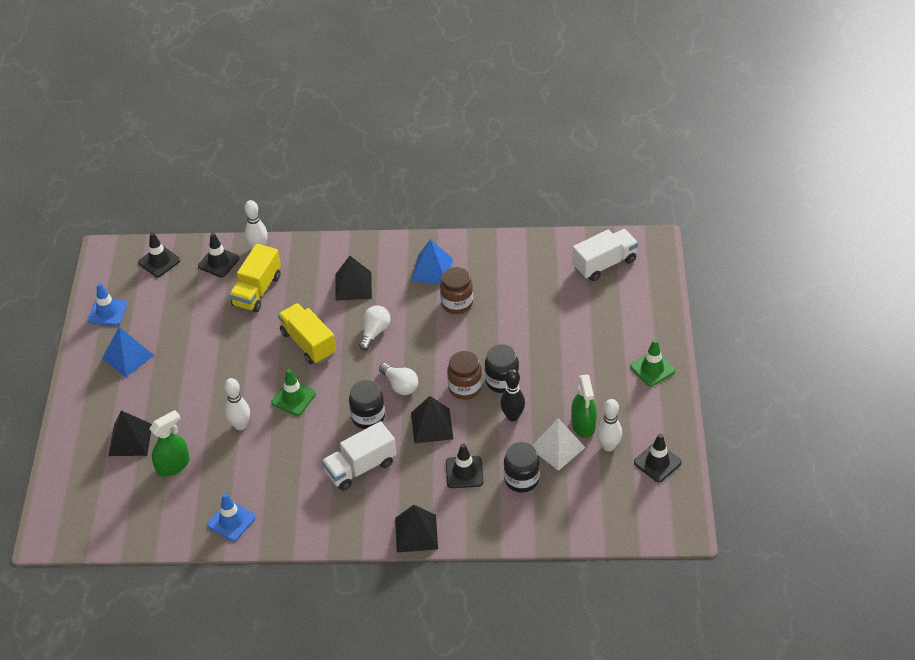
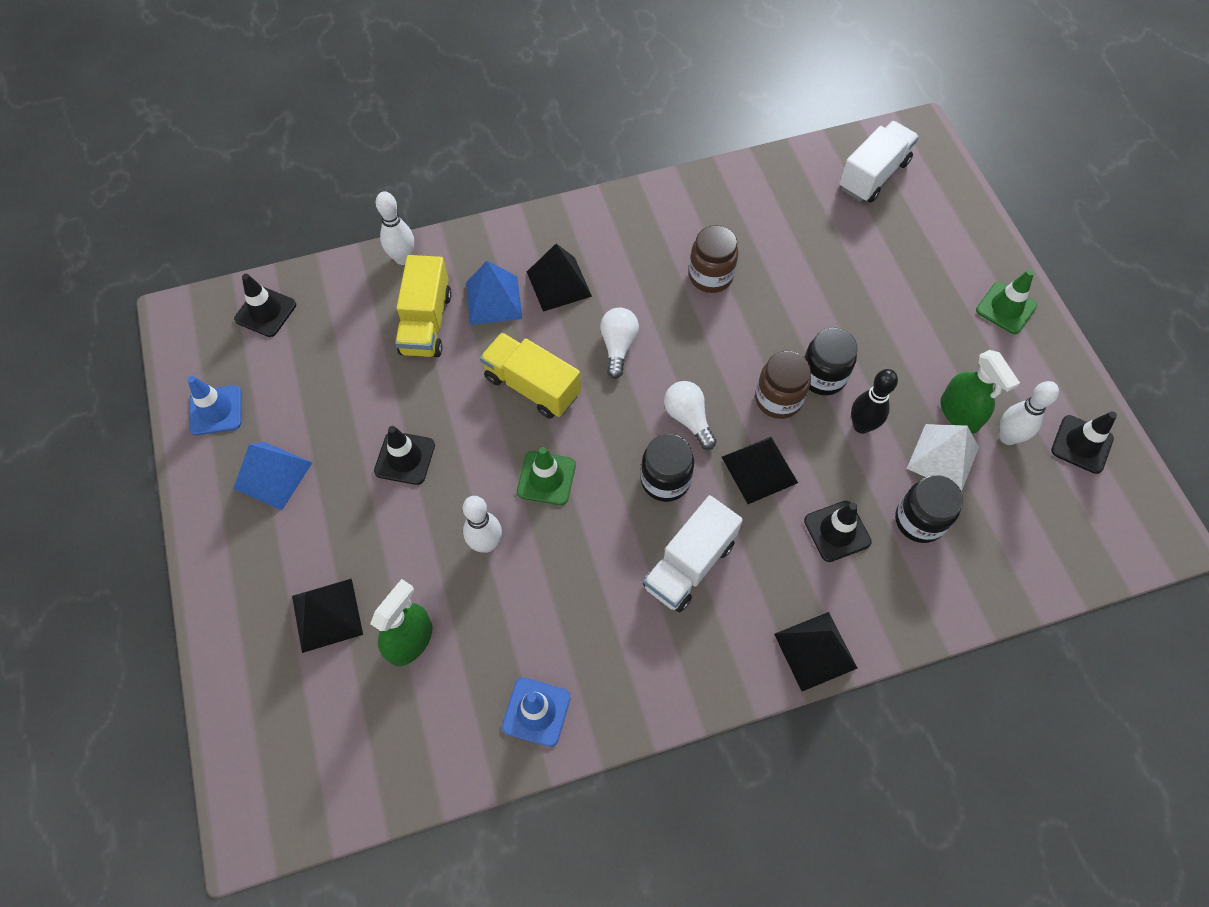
camera: 20 degrees left, 15 degrees up
(218, 262) = (353, 293): black traffic cone -> black traffic cone (405, 458)
(400, 385) = (688, 418): white light bulb -> white light bulb turned 150 degrees counterclockwise
(432, 270) = (655, 235): blue pyramid -> blue pyramid (493, 300)

